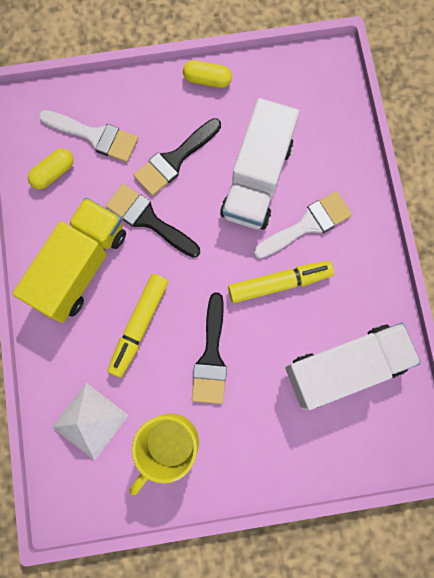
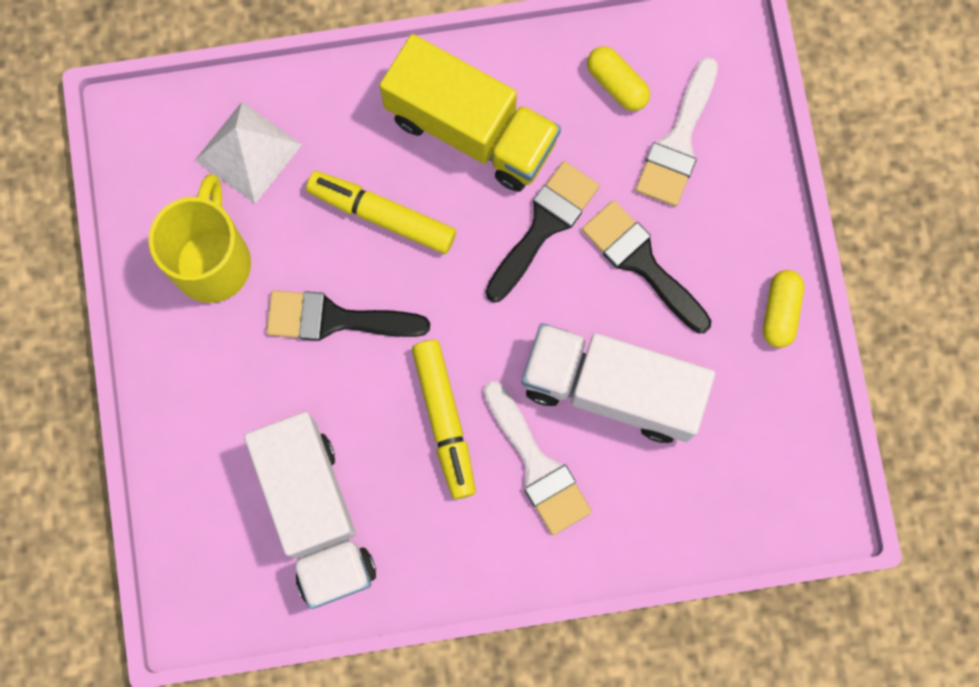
camera: 90 degrees right, 0 degrees up
(169, 444) = (213, 260): yellow mug -> yellow mug turned 60 degrees clockwise

